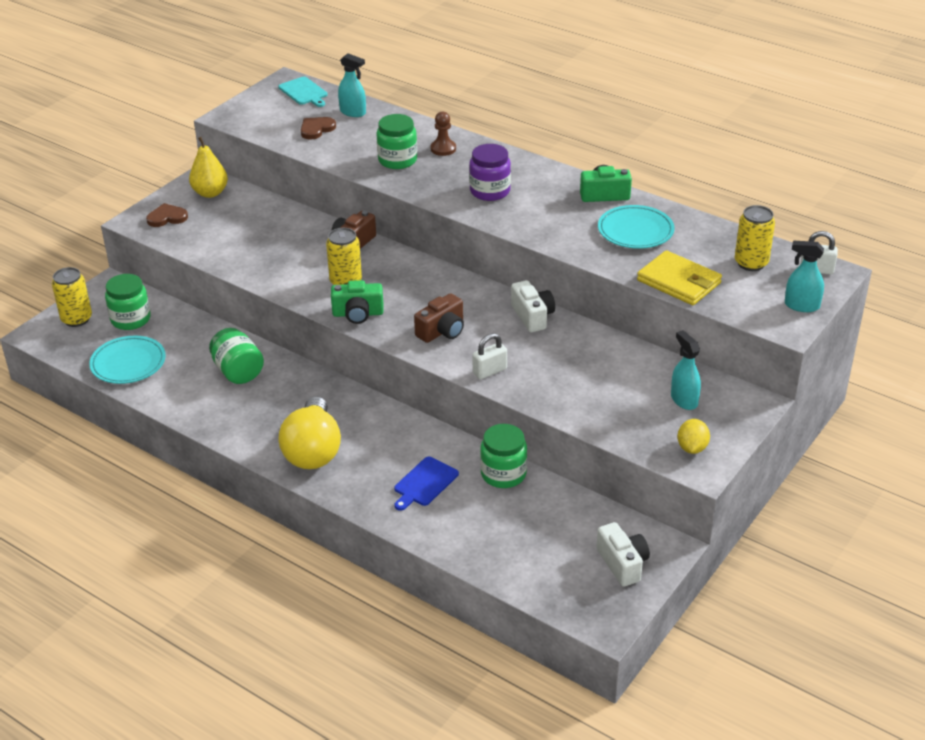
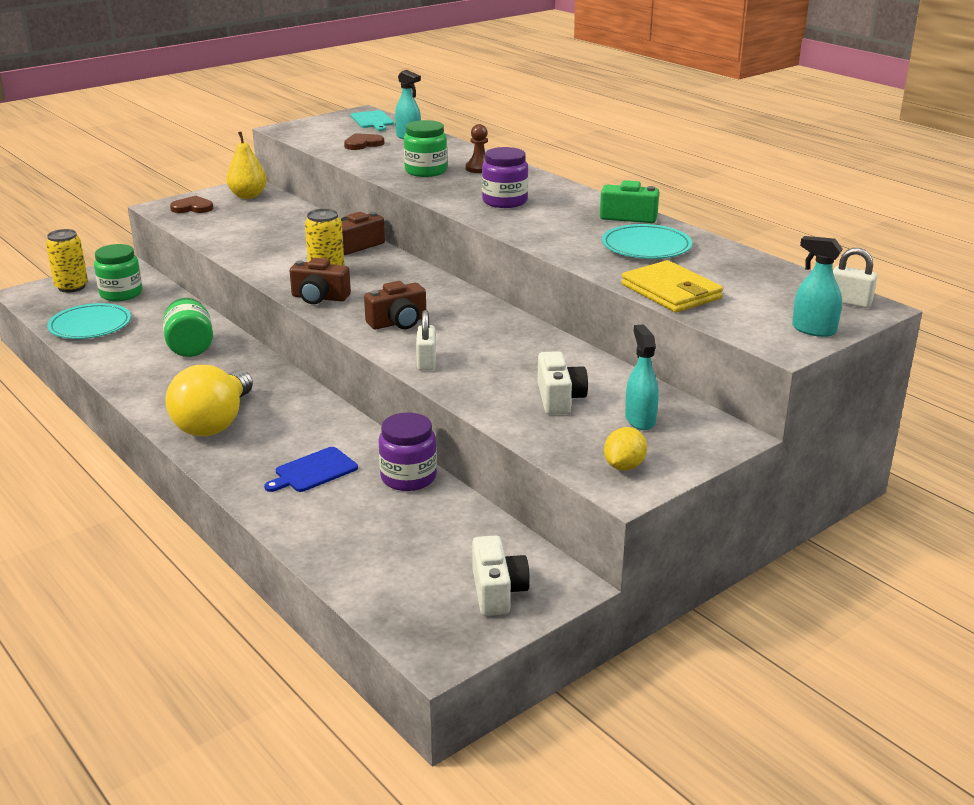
camera: 15 degrees right, 10 degrees down
(358, 314) = (319, 298): green camera -> brown camera
(489, 371) = (426, 362): white padlock -> white padlock turned 75 degrees counterclockwise
(503, 474) = (408, 477): green jar -> purple jar
(532, 316) = (506, 324): white camera -> white camera (559, 398)
(751, 263) = (769, 287): yellow can -> none

